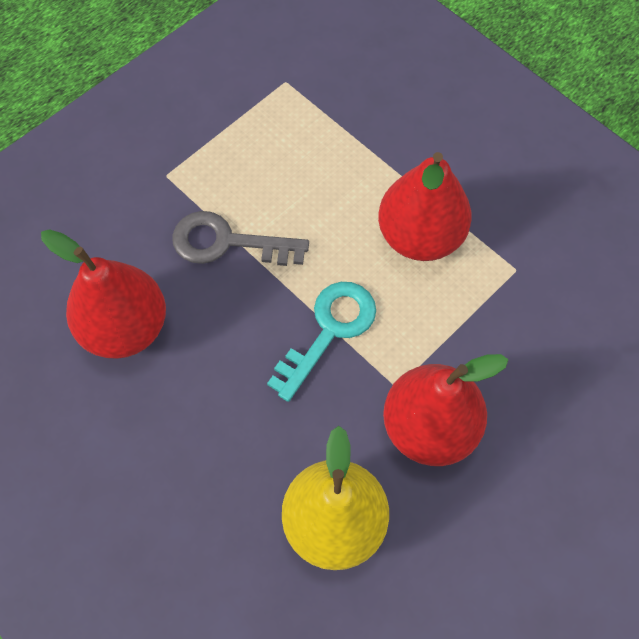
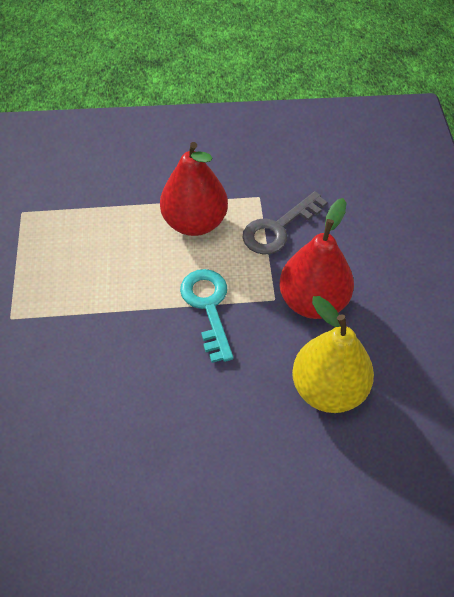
camera: 50 degrees left, 10 degrees down
(125, 327) = (92, 416): red pear -> none
(227, 242) = (95, 318): grey key -> grey key (278, 228)

